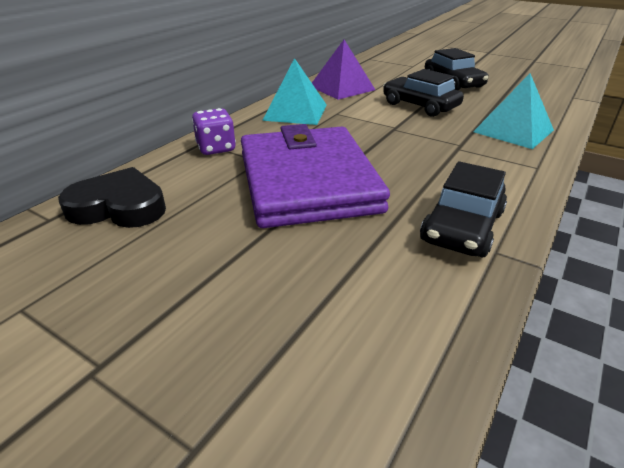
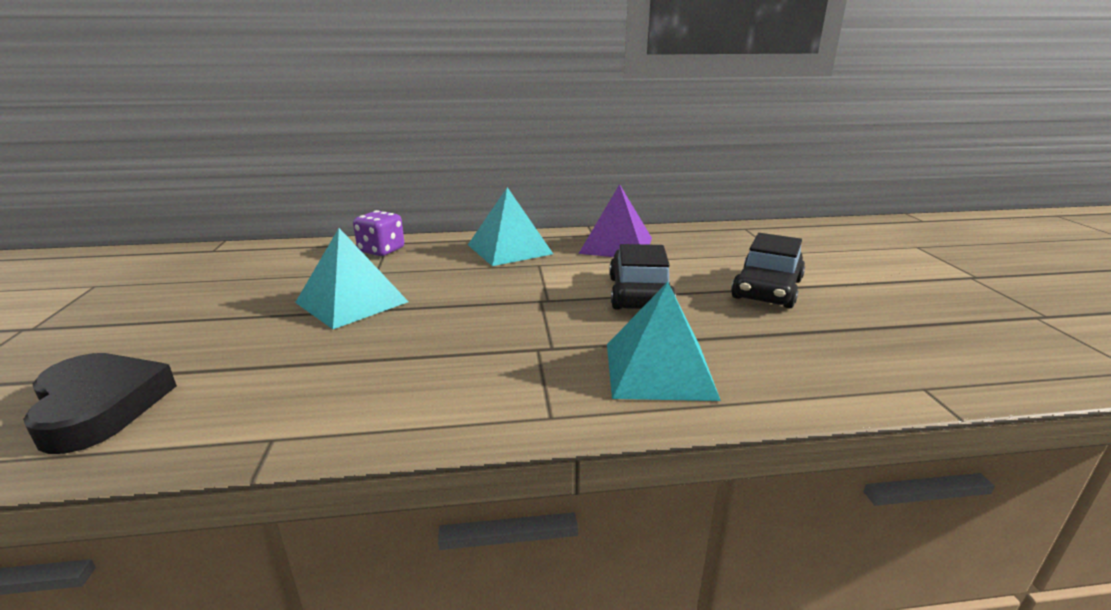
camera: 50 degrees right, 10 degrees down
(119, 207) = (245, 260): black heart -> black heart (99, 407)
(308, 181) = (352, 302): purple wallet -> turquoise pyramid
(462, 227) = (316, 403): black car -> none

